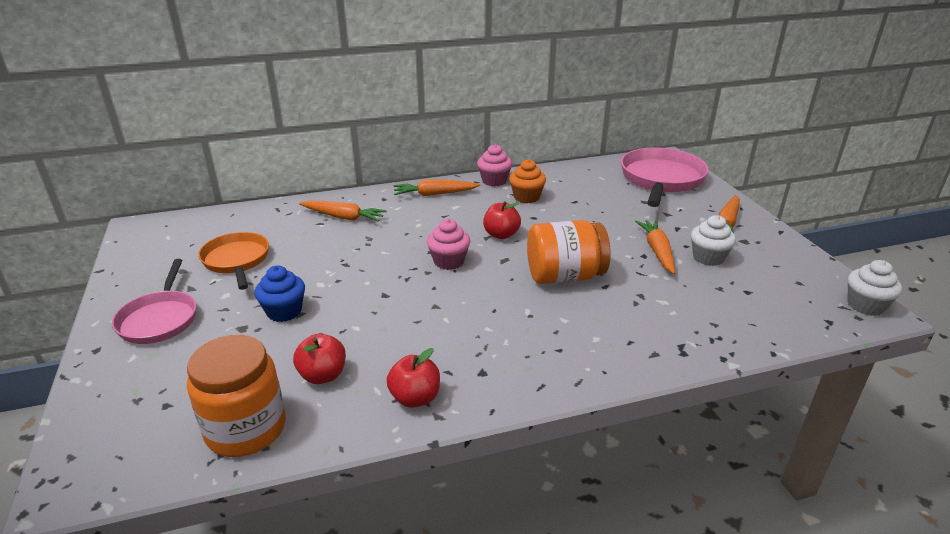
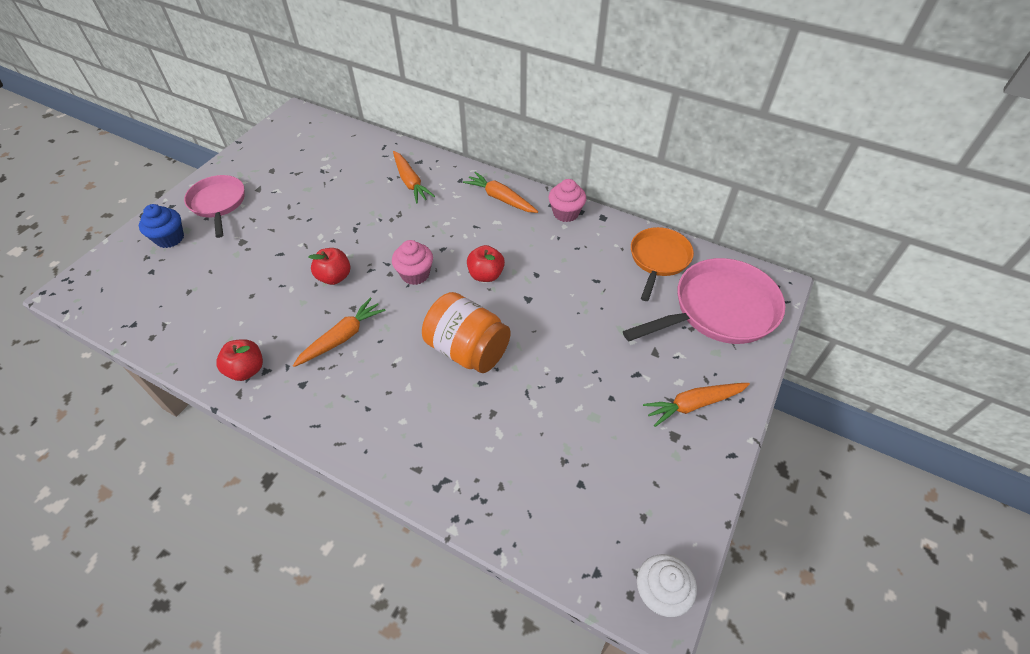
camera: 45 degrees right, 20 degrees up
(160, 319) = (218, 204): pink pan -> pink pan turned 120 degrees clockwise
(236, 261) = (305, 181): orange pan -> orange pan (658, 259)
(246, 429) = (158, 318): orange jar -> none
(284, 311) = (275, 245): blue cupcake -> blue cupcake (170, 238)
(323, 375) = (230, 312): red apple -> red apple (334, 277)
(526, 197) = (564, 249): orange cupcake -> none
(657, 251) = (577, 383): orange carrot -> orange carrot (342, 337)
(708, 257) = (608, 425): white cupcake -> none

